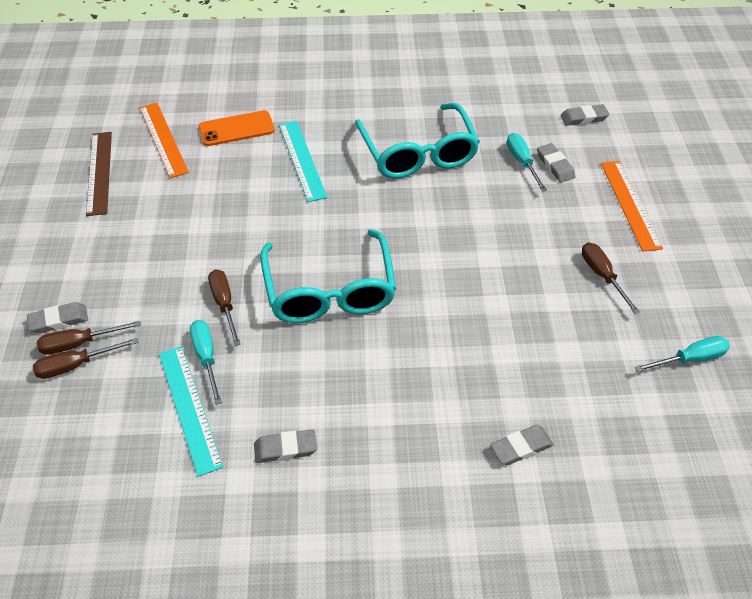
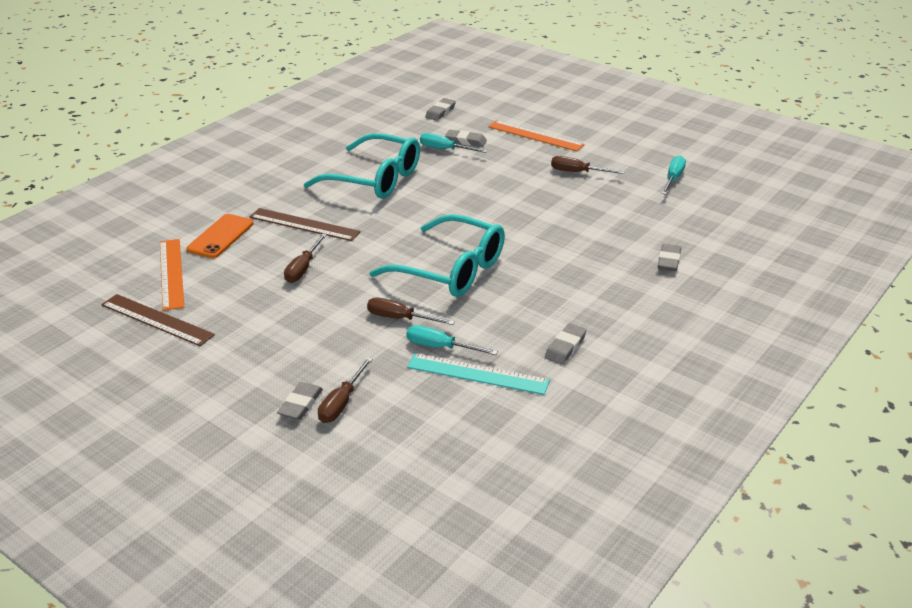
camera: 50 degrees left, 15 degrees down
(76, 365) = (363, 413): brown screwdriver -> brown screwdriver (303, 268)
(163, 139) = (172, 273): orange ruler -> orange ruler turned 60 degrees clockwise
(302, 160) = (304, 224): turquoise ruler -> brown ruler

